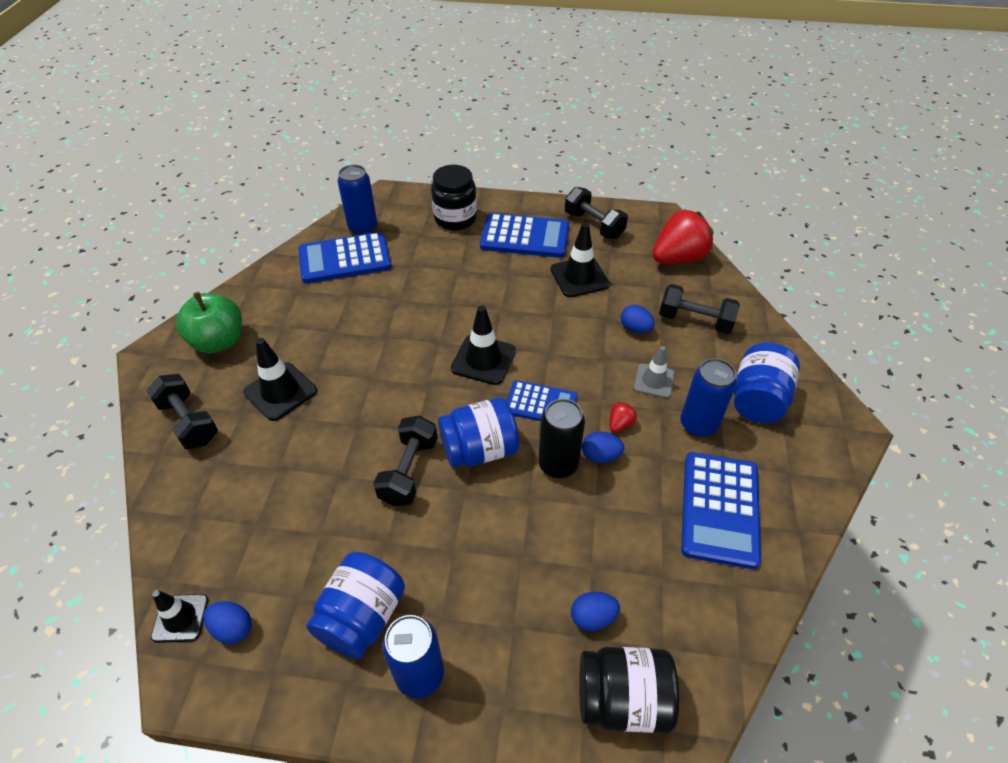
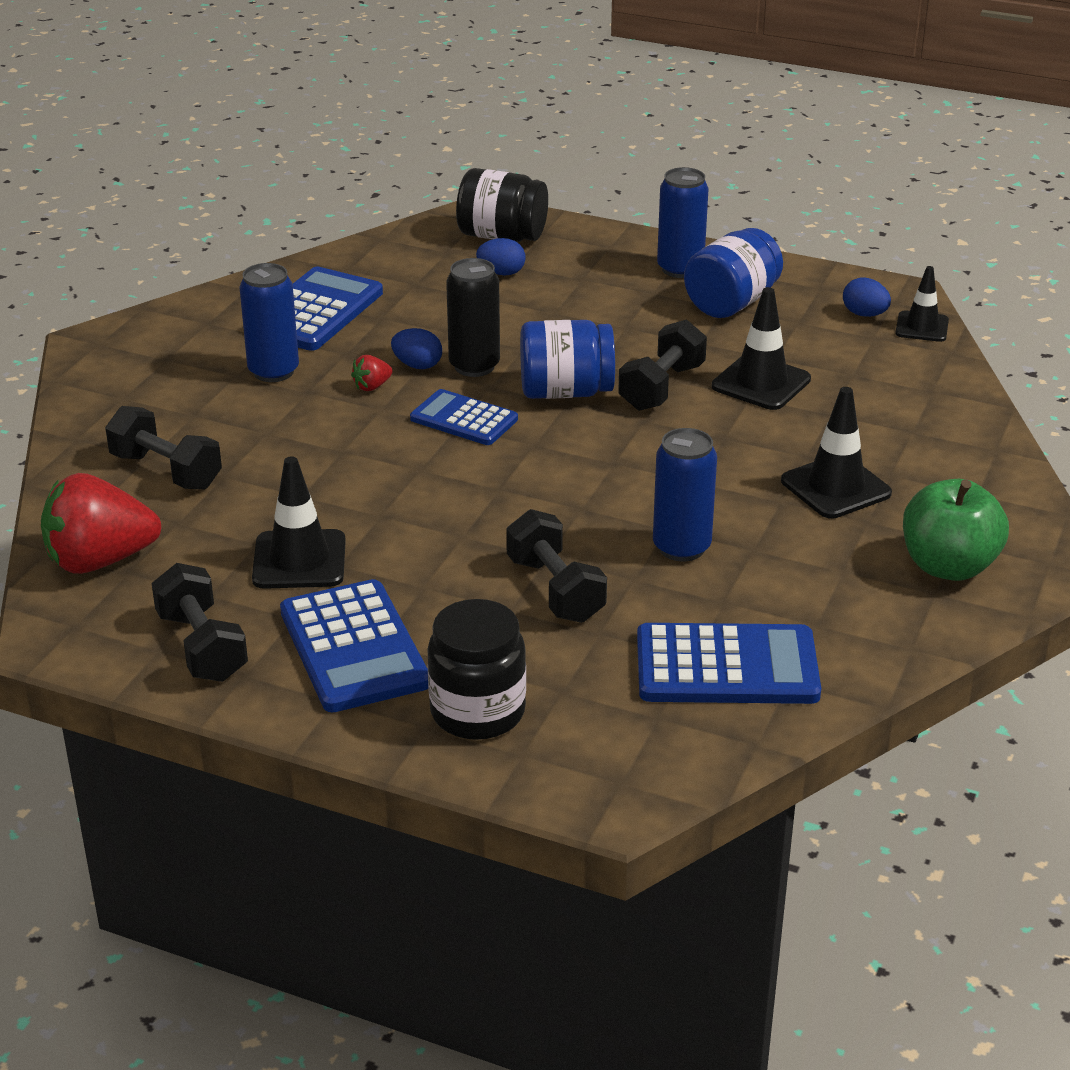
camera: 165 degrees left, 15 degrees down
(189, 422) = (965, 474): black dumbbell -> black dumbbell (555, 590)
(363, 227) = (682, 727): blue can -> blue can (681, 547)
(483, 360) = (521, 476): black traffic cone -> black traffic cone (761, 383)
(525, 237) = (353, 648): blue calculator -> blue calculator turned 135 degrees counterclockwise
(635, 329) = (266, 476): blue egg -> none
(654, 381) = (292, 417): grey traffic cone -> none
(757, 399) = (173, 380): blue jar -> none

